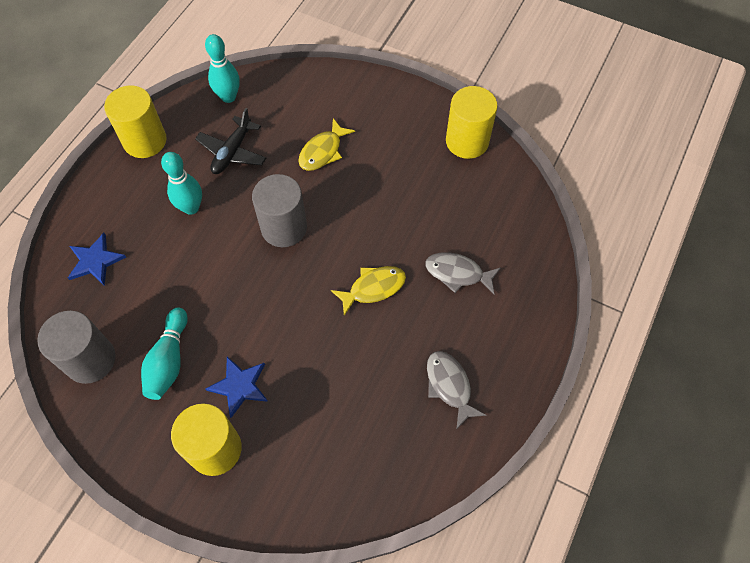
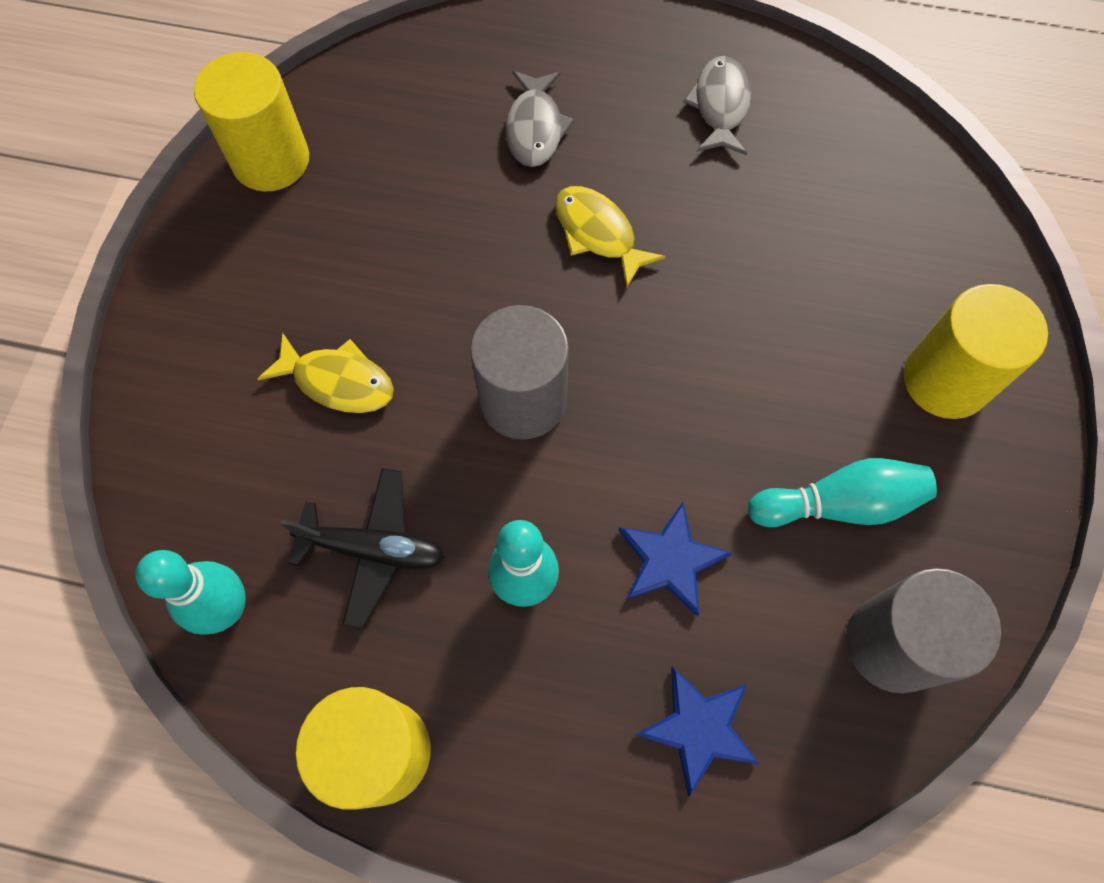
camera: 105 degrees left, 5 degrees up
(239, 386) = (835, 378): blue star -> blue star (670, 560)
(449, 386) = (720, 106): grey fish -> grey fish turned 135 degrees clockwise

